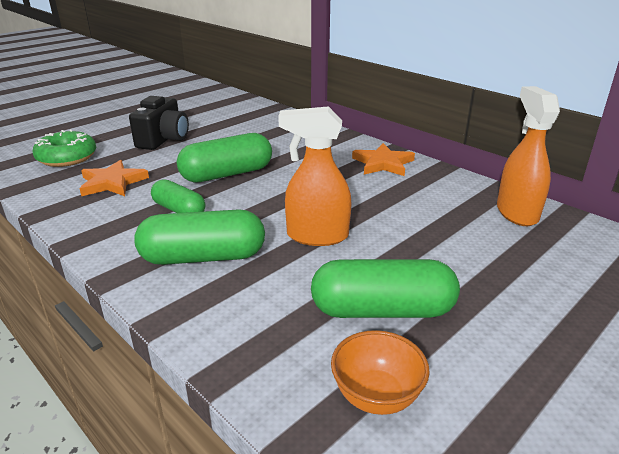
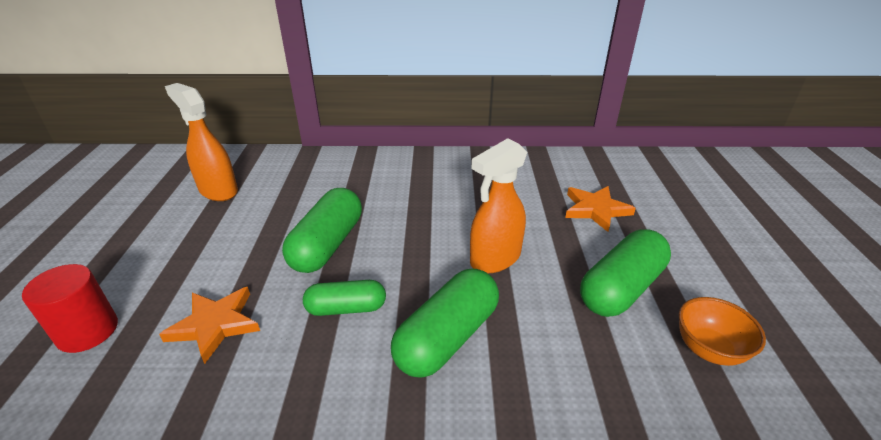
camera: 45 degrees left, 5 degrees up
(67, 158) = (87, 331): green donut -> red cylinder
(163, 140) = (187, 242): black camera -> none
(383, 163) = (437, 167): orange star -> orange star (595, 210)
(516, 212) = (572, 166): orange spray bottle -> orange spray bottle (218, 190)

